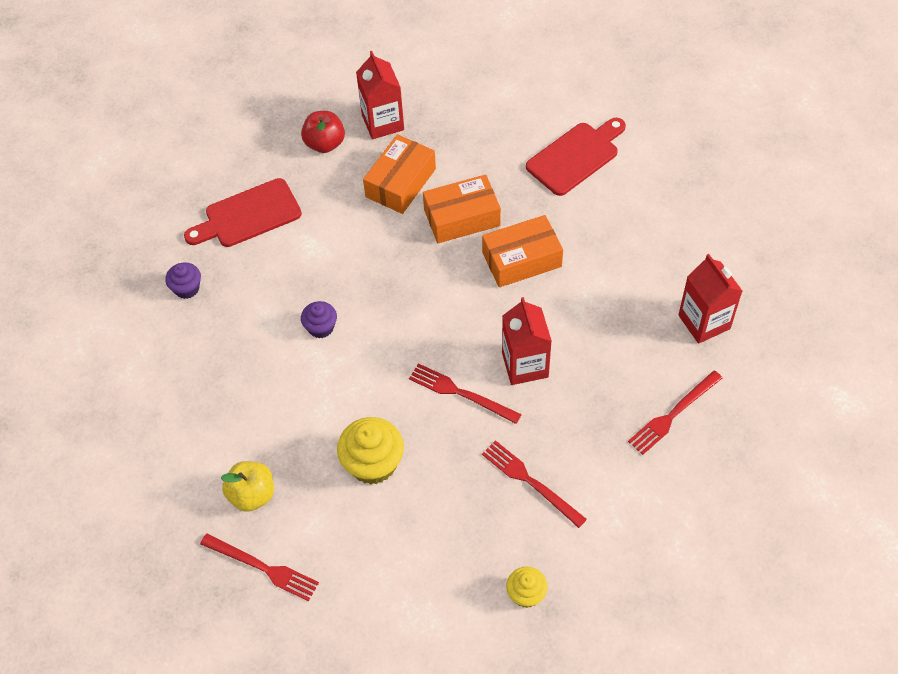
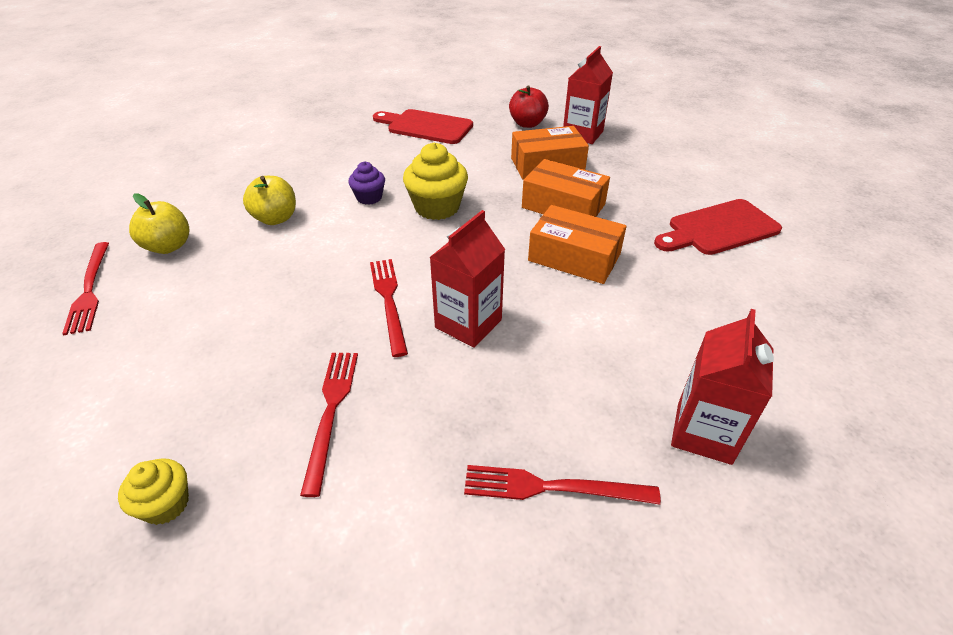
camera: 45 degrees right, 15 degrees down
(187, 288) = (336, 134): purple cupcake -> none
(285, 405) = (275, 218): none -> yellow apple
(373, 463) = (257, 292): yellow cupcake -> yellow cupcake (437, 207)
(576, 156) = (718, 229): red cutting board -> red cutting board turned 150 degrees clockwise

